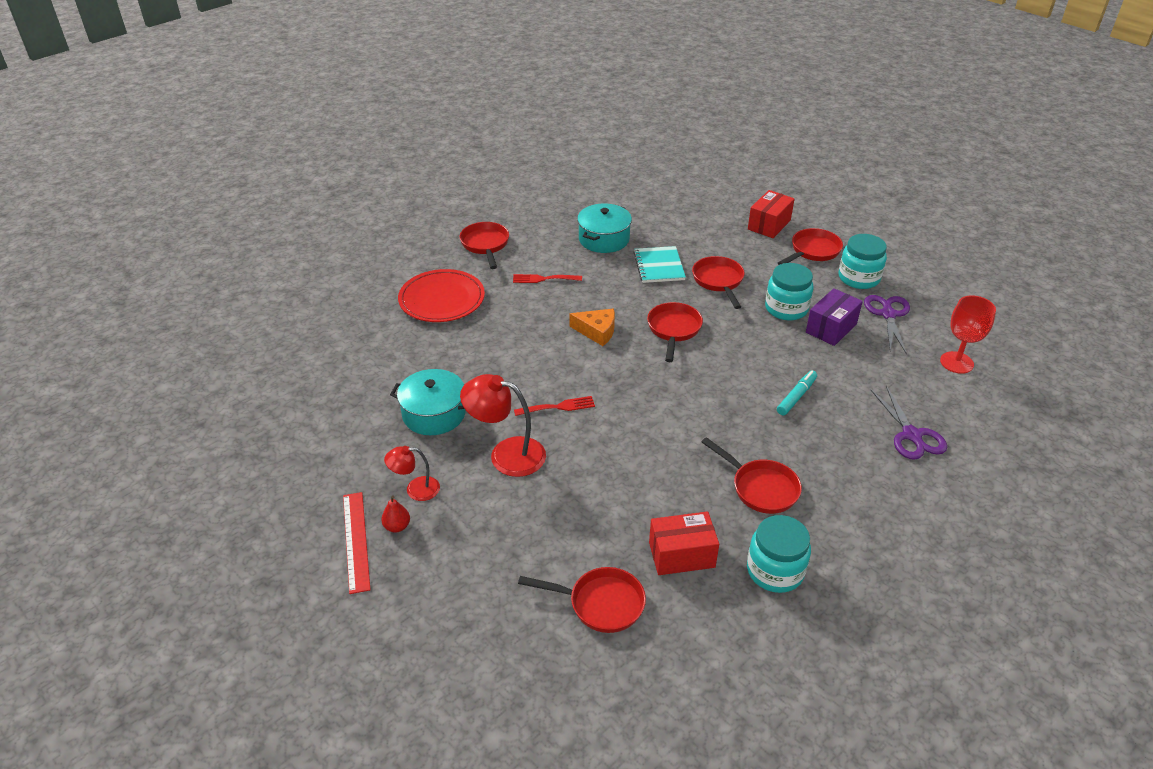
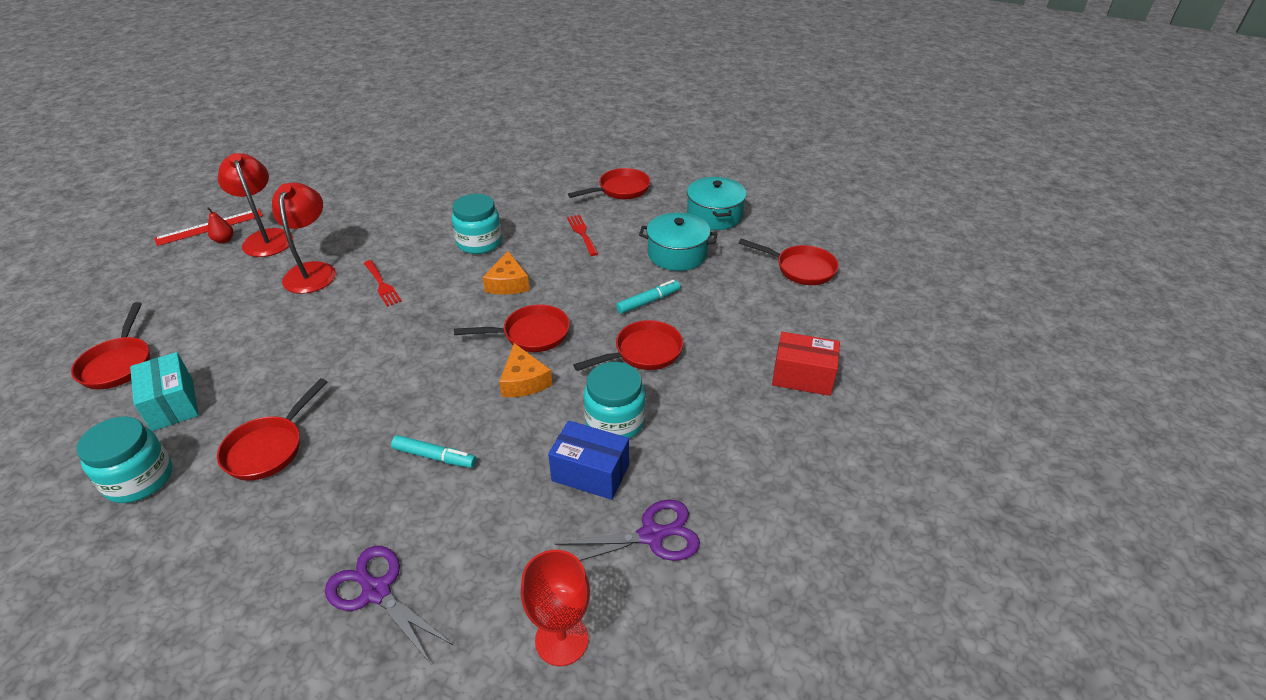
camera: 70 degrees right, 0 degrees up
(415, 489) = (266, 238): red lamp -> red lamp, size x1.72
(434, 414) = (361, 223): turquoise pot -> turquoise pot (714, 215)
(442, 299) = (522, 189): red plate -> none
(659, 266) = (648, 301): turquoise notebook -> turquoise marker
(681, 555) = (172, 404): red box -> turquoise box
(728, 342) = (524, 381): none -> orange cheese
(812, 251) = (767, 430): red pan -> red pan (801, 269)
(831, 328) = (590, 473): purple box -> blue box
(858, 278) = (728, 490): turquoise jar -> turquoise jar (479, 243)
(912, 435) = (376, 591): purple scissors -> purple scissors turned 75 degrees clockwise

